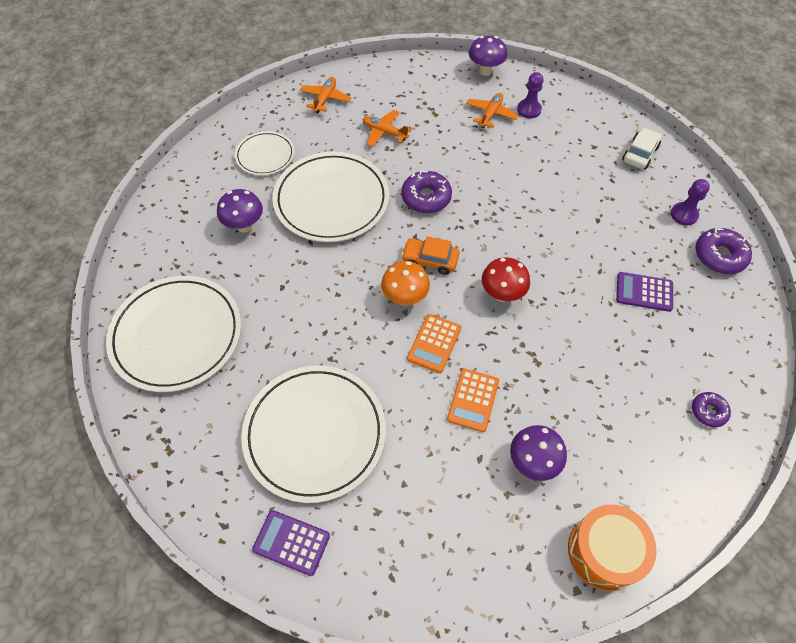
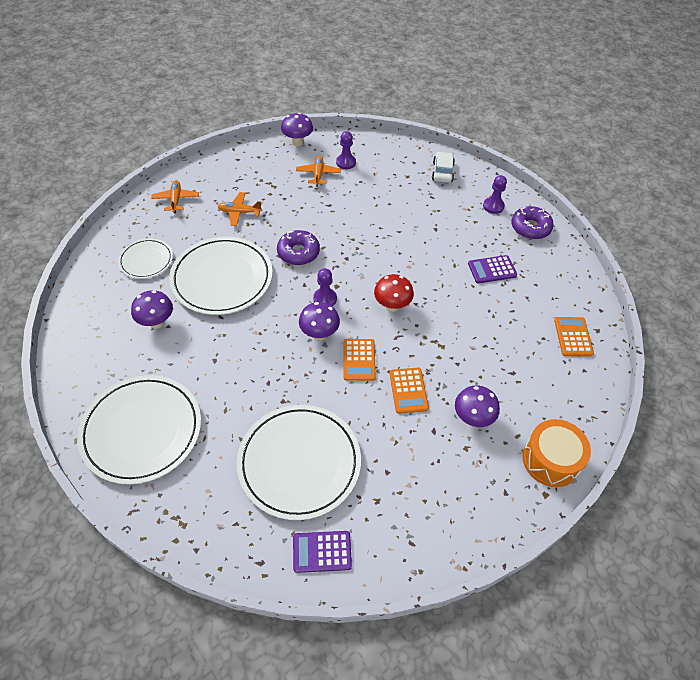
camera: 25 degrees left, 5 degrees down
(405, 298) = (319, 334): orange mushroom -> purple mushroom
(430, 260) = (325, 299): orange car -> purple pawn
(708, 411) = (573, 337): purple donut -> orange calculator

